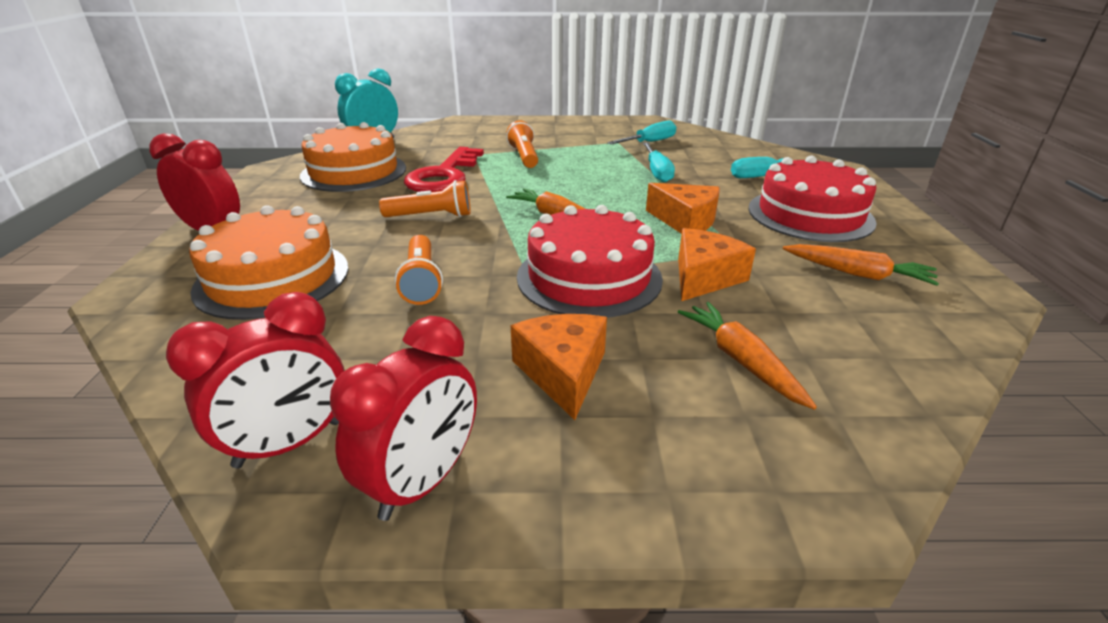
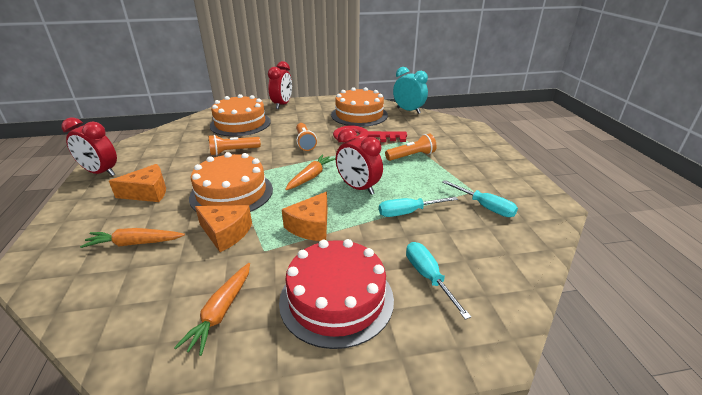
camera: 80 degrees right, 0 degrees up
(289, 443) = (132, 149): red clock -> red clock (358, 188)
(589, 277) = (231, 193): red cake -> orange cake
(741, 360) = (135, 243): orange carrot -> orange carrot turned 150 degrees counterclockwise

